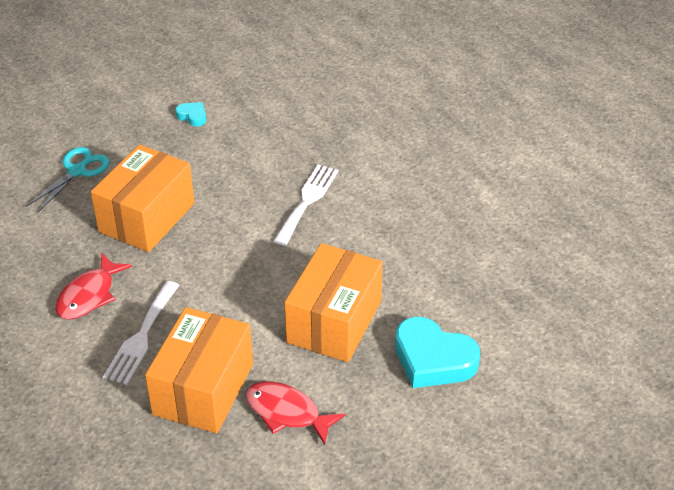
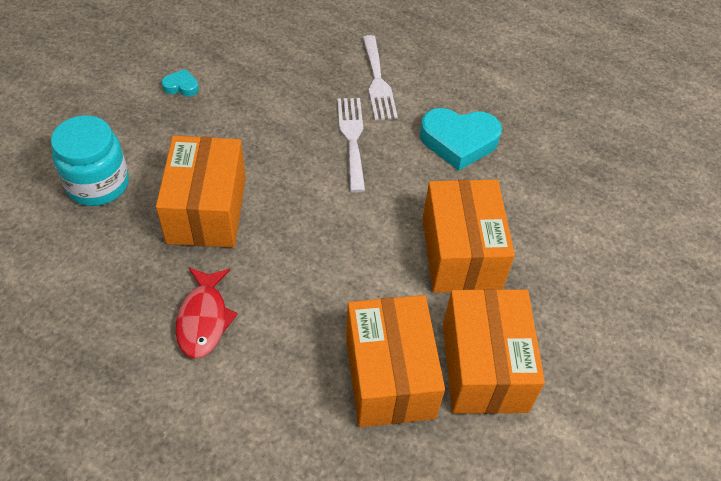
camera: 30 degrees left, 10 degrees up
(77, 171) = (98, 184): turquoise scissors -> turquoise jar
(141, 337) = (289, 344): white fork -> white fork (378, 82)
(287, 413) = (484, 366): red fish -> orange box
(433, 359) = (570, 257): turquoise heart -> turquoise heart (459, 141)

